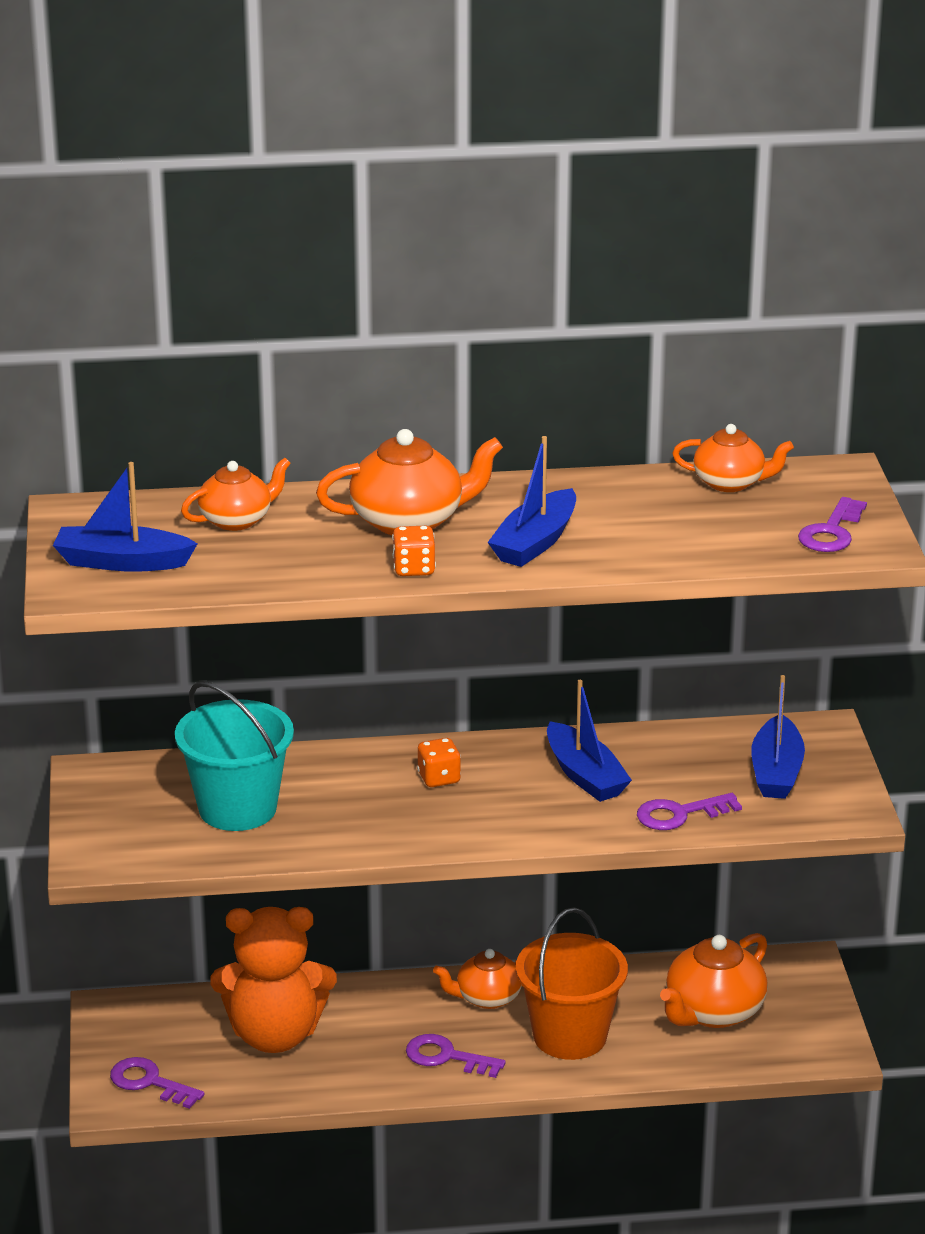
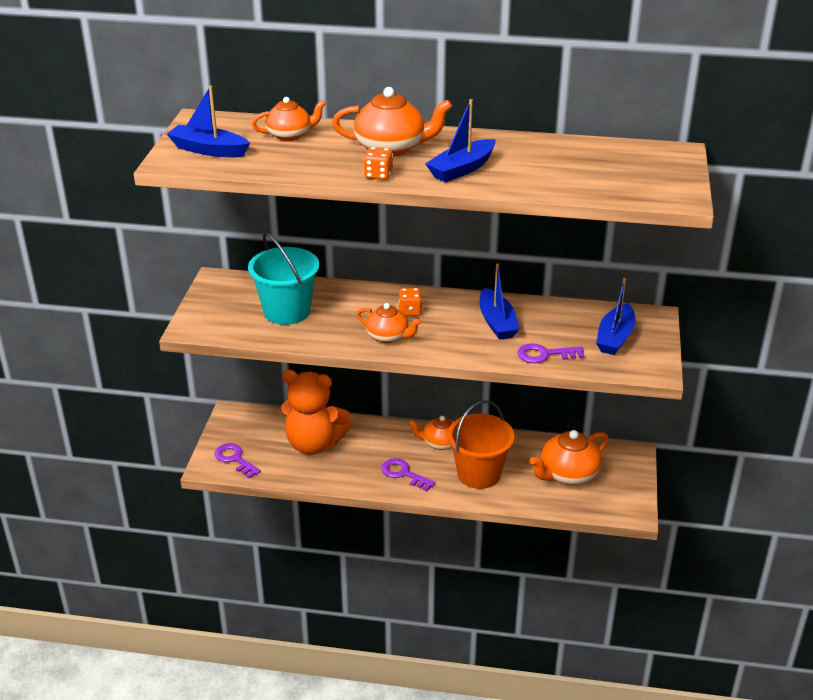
camera: 15 degrees right, 5 degrees up
(730, 483) = (603, 150): orange teapot -> orange teapot (388, 336)
(831, 532) = (655, 186): purple key -> none

